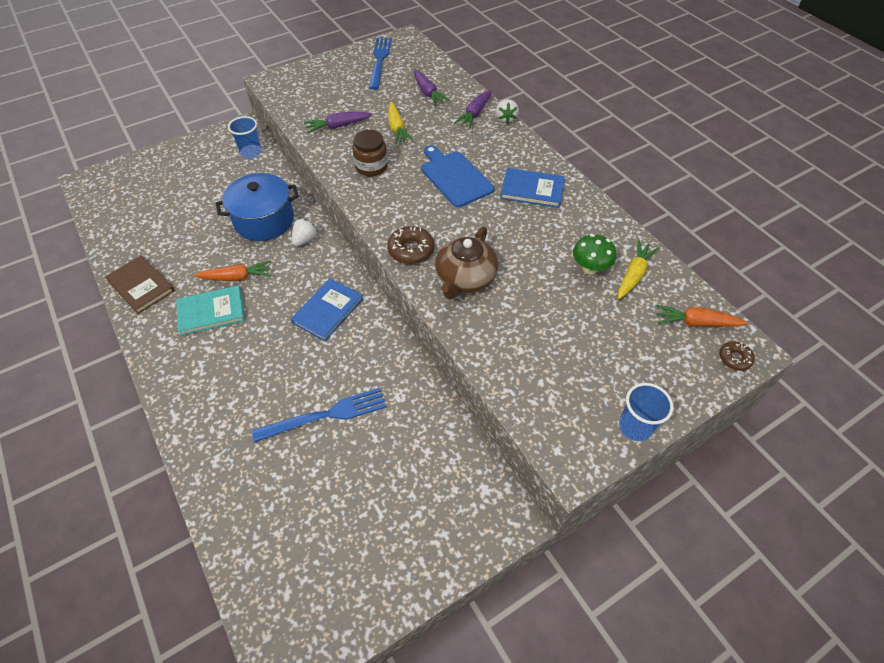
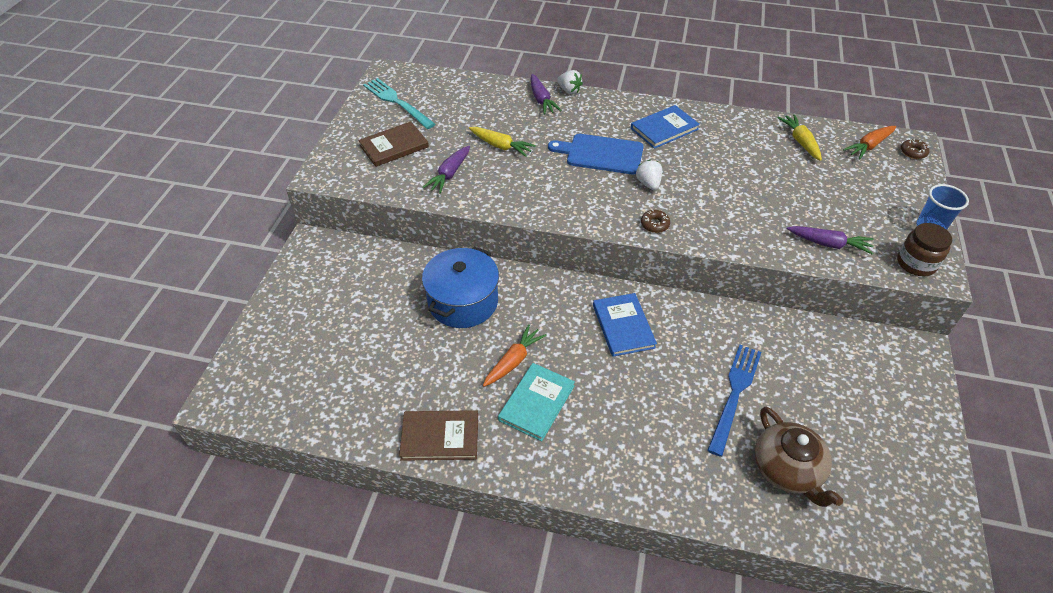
camera: 45 degrees left, 5 degrees down
(251, 152) = (357, 257): blue cup -> none
(305, 240) = (522, 290): white strawberry -> white strawberry (648, 184)
(334, 88) = (394, 146): none -> brown book
(371, 167) = (529, 187): brown jar -> brown jar (916, 263)
(379, 61) = (397, 102): blue fork -> turquoise fork
(411, 250) = (654, 224): brown donut -> brown donut, size x0.62
(428, 93) = (480, 105): purple carrot -> purple carrot (829, 244)
(465, 278) = (717, 216): brown teapot -> brown teapot (788, 469)
(590, 268) = (773, 155): green mushroom -> none

